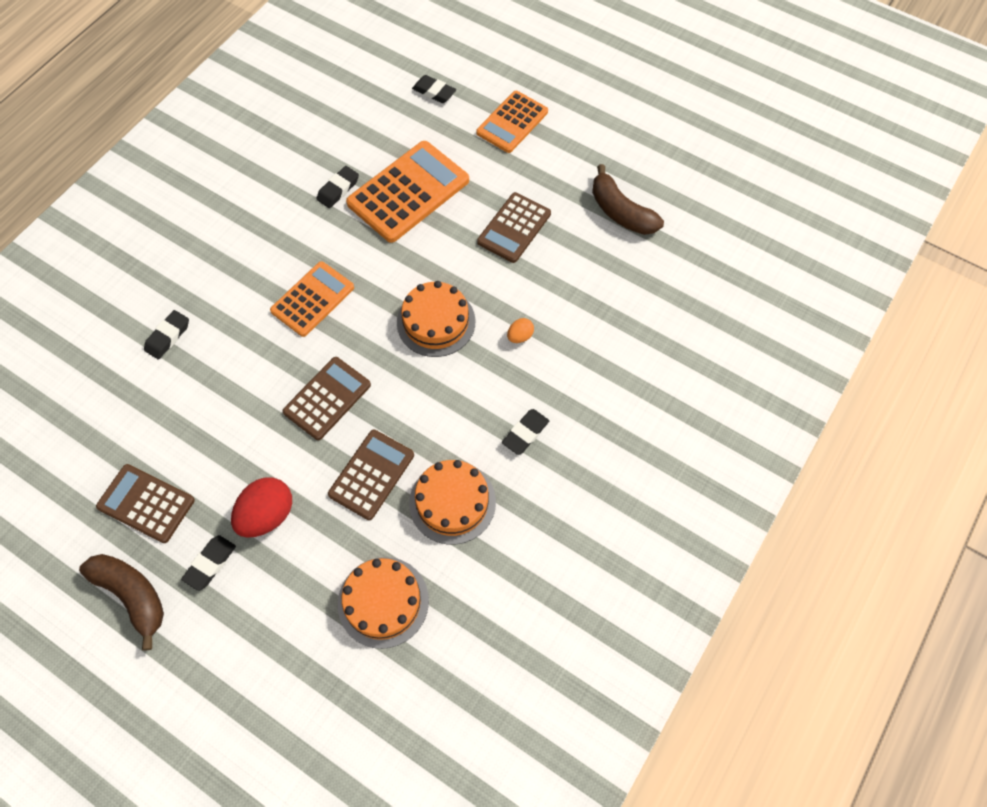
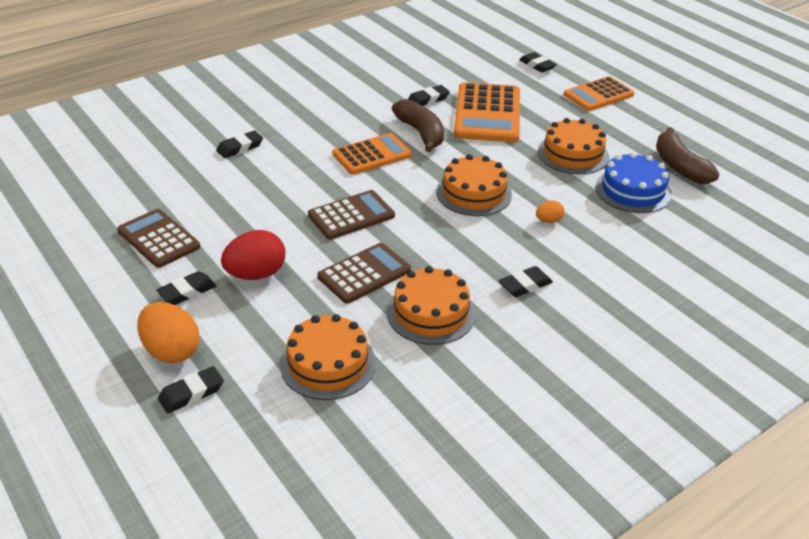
camera: 20 degrees right, 25 degrees down
(132, 595) = (108, 293): brown banana -> brown banana (421, 133)
(231, 644) = (171, 351): none -> orange egg
(274, 686) = (191, 393): none -> black eraser
(408, 192) = (487, 114): orange calculator -> orange calculator turned 120 degrees clockwise
(514, 228) = (573, 154): brown calculator -> orange cake
(586, 264) = (633, 190): none -> blue cake

